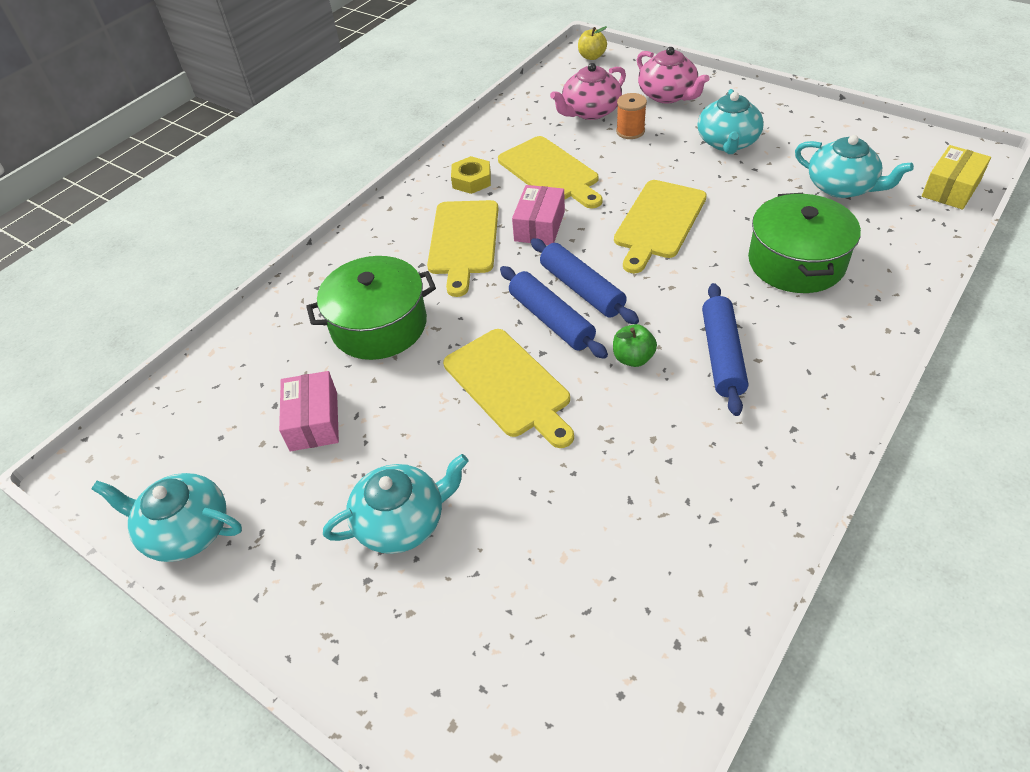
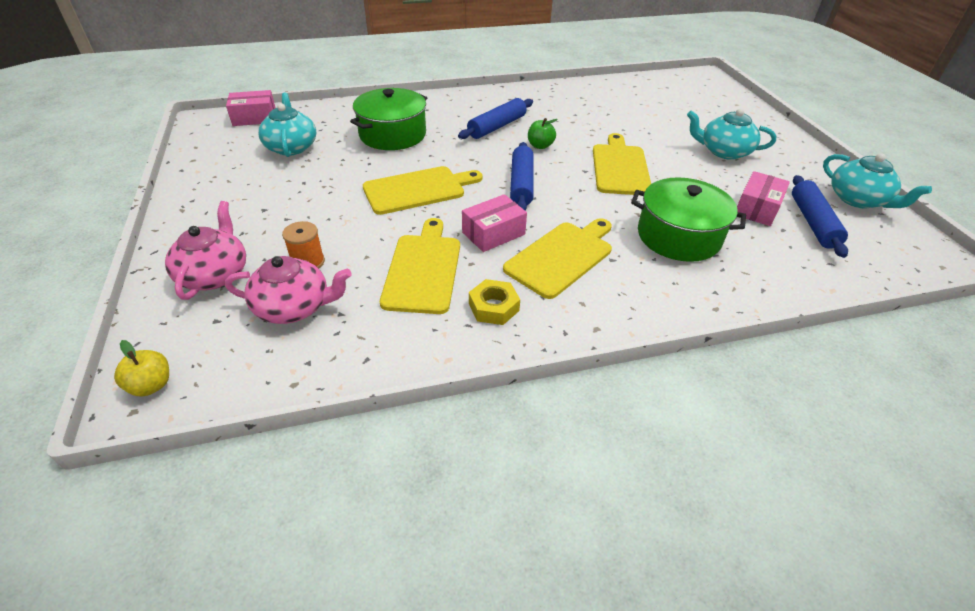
camera: 145 degrees left, 5 degrees down
(551, 320) = (560, 180): blue rolling pin -> blue rolling pin (813, 222)
(727, 142) = (276, 207): turquoise teapot -> none
(951, 189) = (254, 118): yellow box -> pink box

